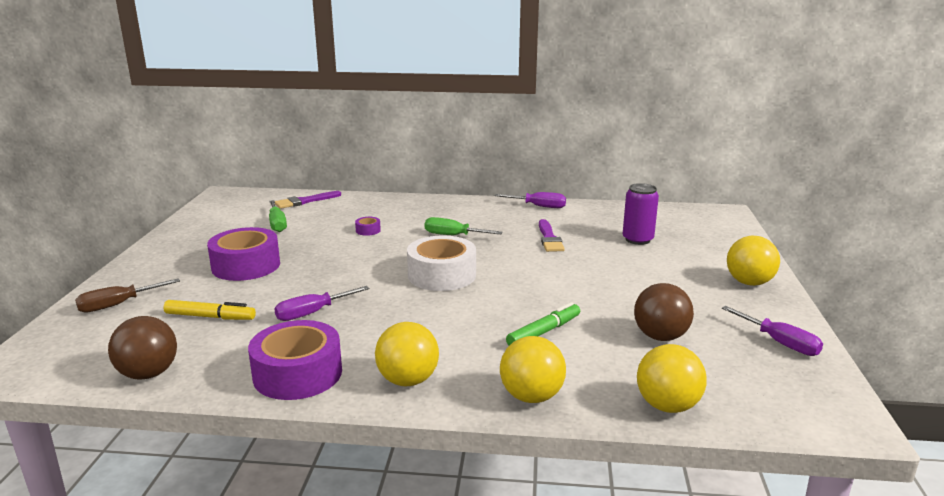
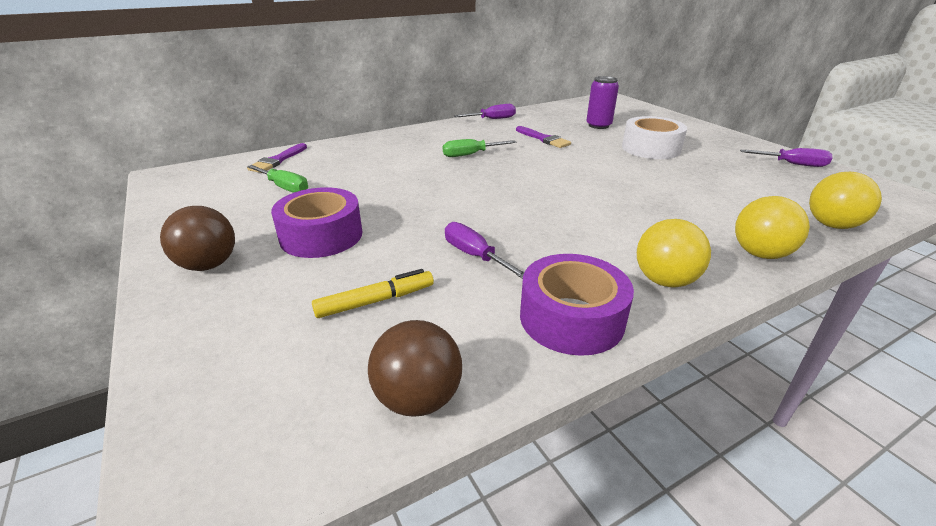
camera: 35 degrees left, 10 degrees up
(118, 305) = (226, 335): brown screwdriver -> none
(312, 313) = (475, 256): purple screwdriver -> purple screwdriver turned 120 degrees clockwise
(368, 230) = (389, 169): purple tape -> none
(442, 275) = (521, 187): white tape -> white tape (651, 148)
(543, 332) = (671, 204): green marker -> none
(660, 336) = (736, 182): brown ball -> brown ball (208, 265)
(749, 282) = (707, 135): yellow ball -> none

